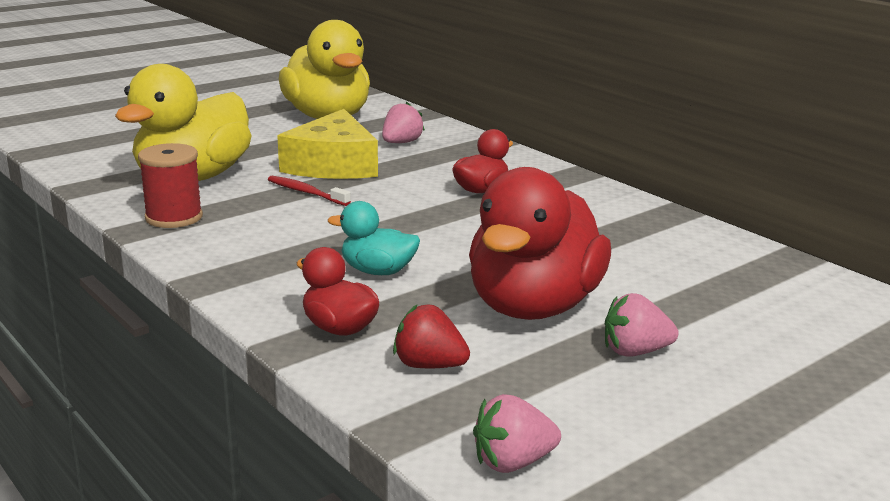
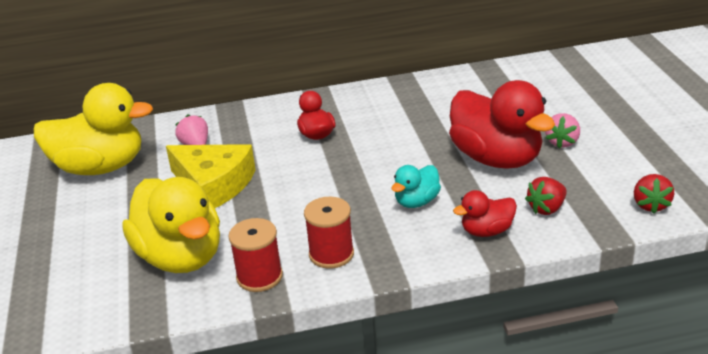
camera: 60 degrees left, 10 degrees up
(233, 243) = (331, 254): none -> red spool
(306, 192) = (260, 206): red toothbrush -> none
(512, 462) = (650, 205): pink strawberry -> red strawberry

